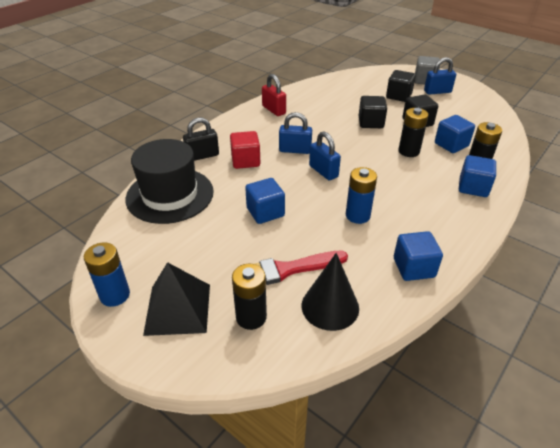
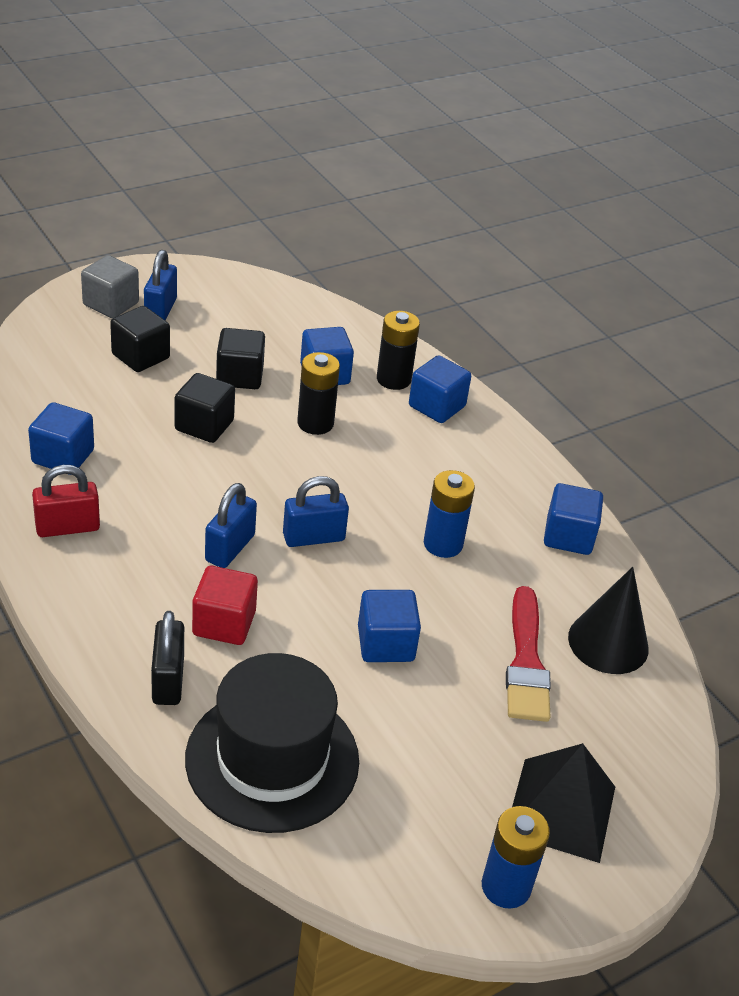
camera: 75 degrees left, 0 degrees up
(251, 317) = (602, 729): black battery -> none
(314, 97) = (63, 456): none -> blue cube

